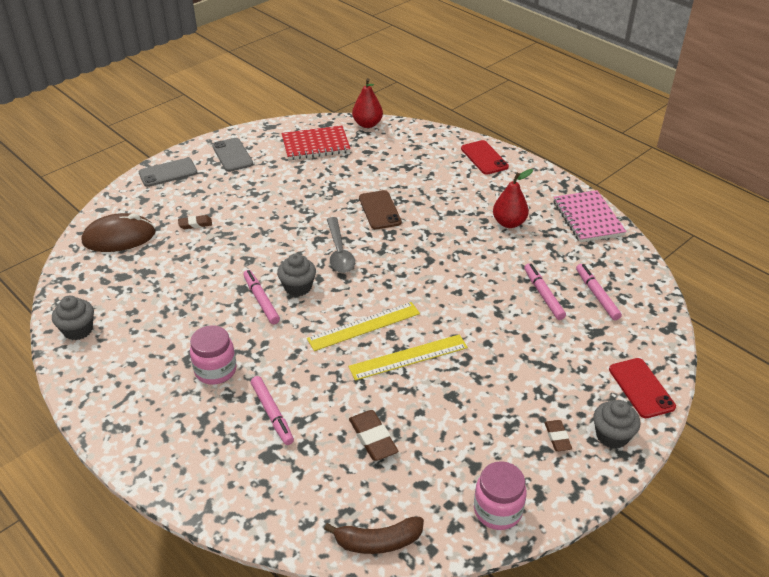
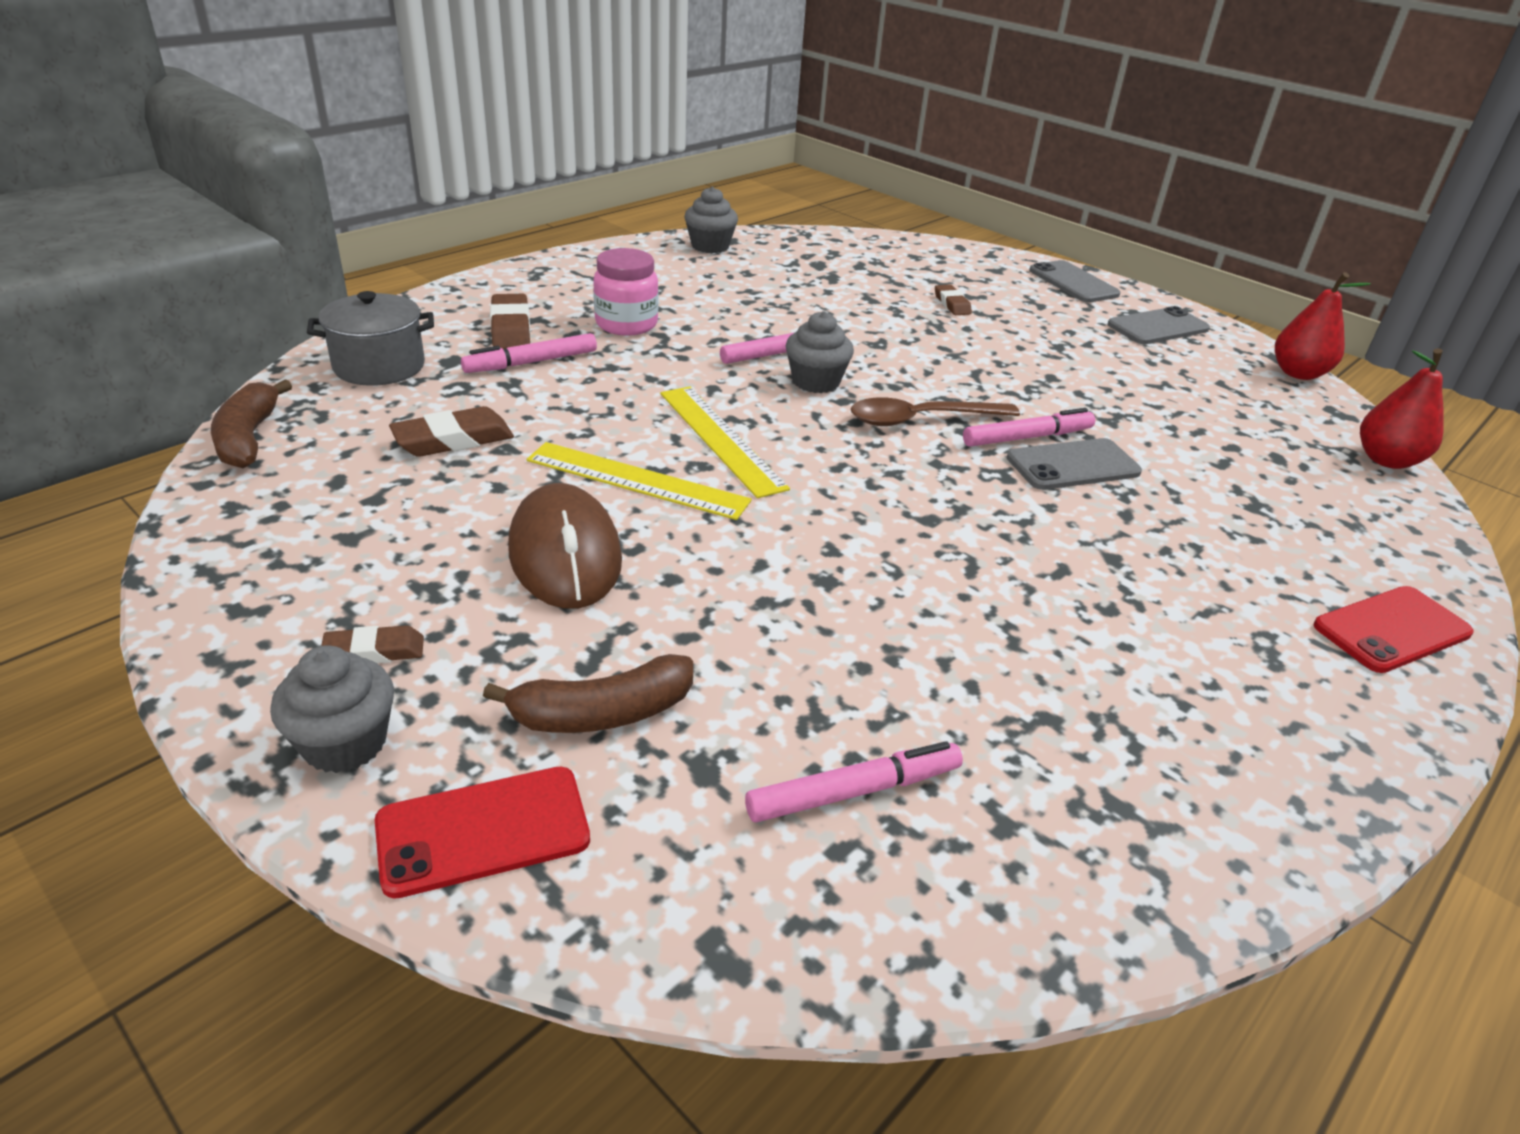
camera: 85 degrees right, 5 degrees down
(119, 237) = (901, 259): brown mouse -> brown mouse (565, 555)
(219, 430) = (511, 328): none -> brown eraser
(277, 494) = (379, 366): none -> grey pot
(315, 145) = (1253, 401): red notebook -> none
(339, 252) = (920, 419): grey spoon -> brown spoon
(379, 210) = (1073, 465): brown phone -> grey phone
(408, 357) = (637, 481): yellow ruler -> yellow ruler turned 45 degrees counterclockwise
(497, 510) = (236, 555): pink jar -> none
(509, 223) = (1115, 649): red pear -> red pear (1298, 373)
(543, 295) = (839, 682): pink marker -> pink marker (1027, 437)
(576, 360) = (602, 713): none -> brown banana
(588, 218) = (1222, 826): pink notebook -> none

